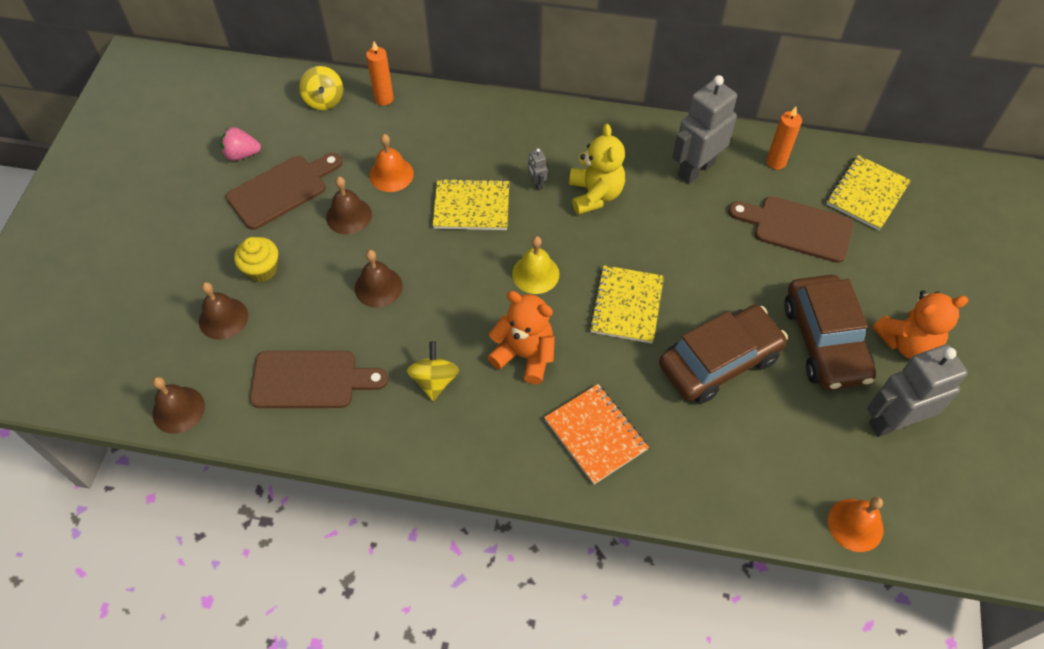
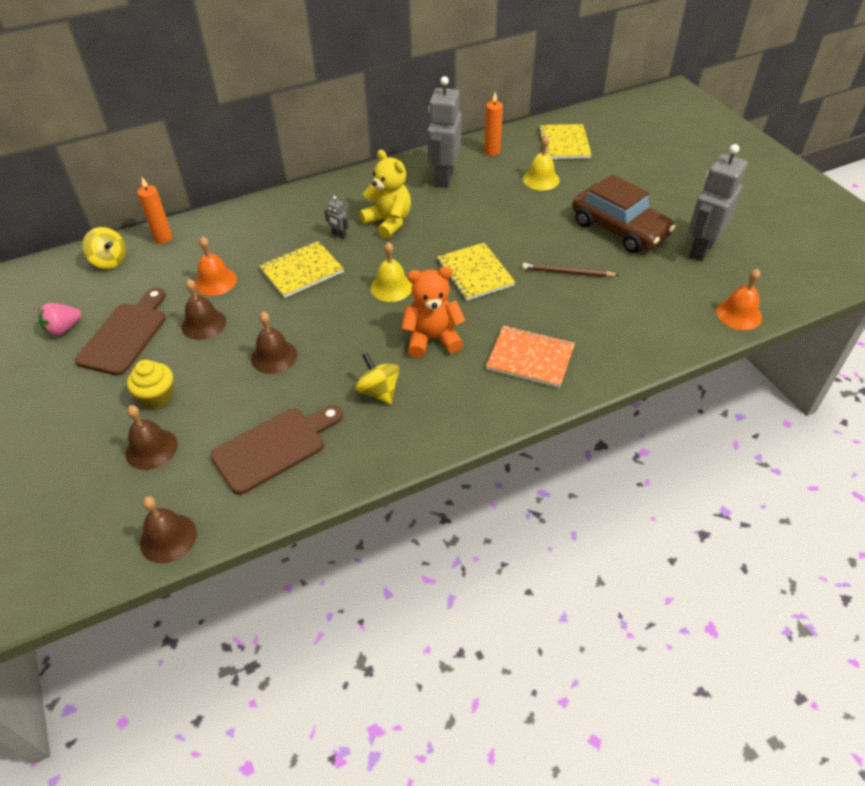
camera: 35 degrees left, 10 degrees down
(719, 361) = (567, 273): brown car -> brown pencil
(797, 228) = (541, 179): brown cutting board -> yellow bell
(907, 343) = (666, 206): orange teddy bear -> none

